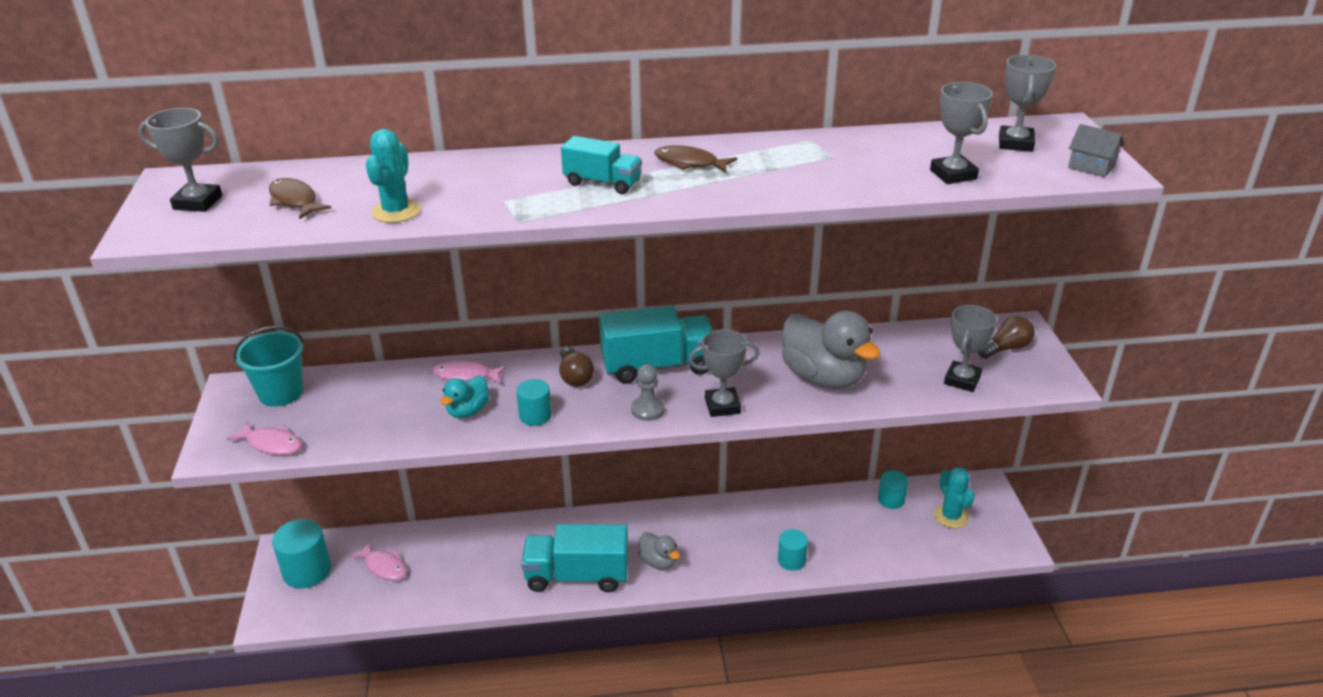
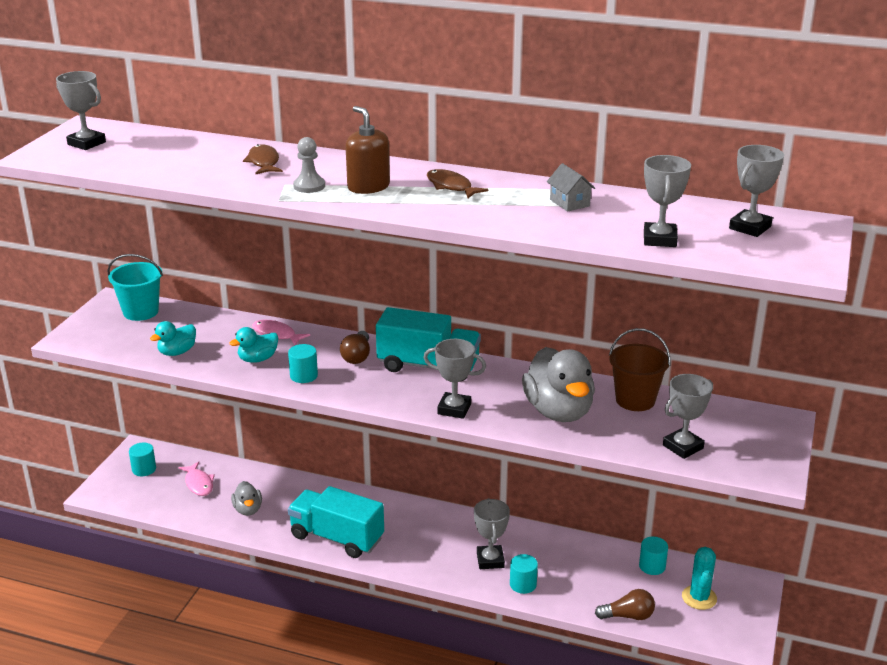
camera: 25 degrees right, 5 degrees down
(271, 444) = (108, 344): pink fish -> none
(295, 201) = (147, 155): brown fish -> brown fish (263, 162)
(307, 571) = (144, 469): turquoise cylinder -> turquoise cylinder, size x0.60
(366, 430) = (177, 352): none -> turquoise duck
(396, 211) = (204, 176): turquoise cactus -> none
(602, 183) = (368, 187): turquoise truck -> brown soap dispenser
(648, 410) = (392, 395): grey pawn -> grey pawn (309, 186)
(658, 562) = (409, 549): grey duck -> grey duck (248, 510)
(744, 546) = (490, 560): none -> grey trophy
(881, 344) = (635, 400): none -> brown bucket
(1006, 348) = (750, 433): brown light bulb -> brown light bulb (628, 616)
(1091, 167) = (796, 260): grey house -> grey house (569, 203)

